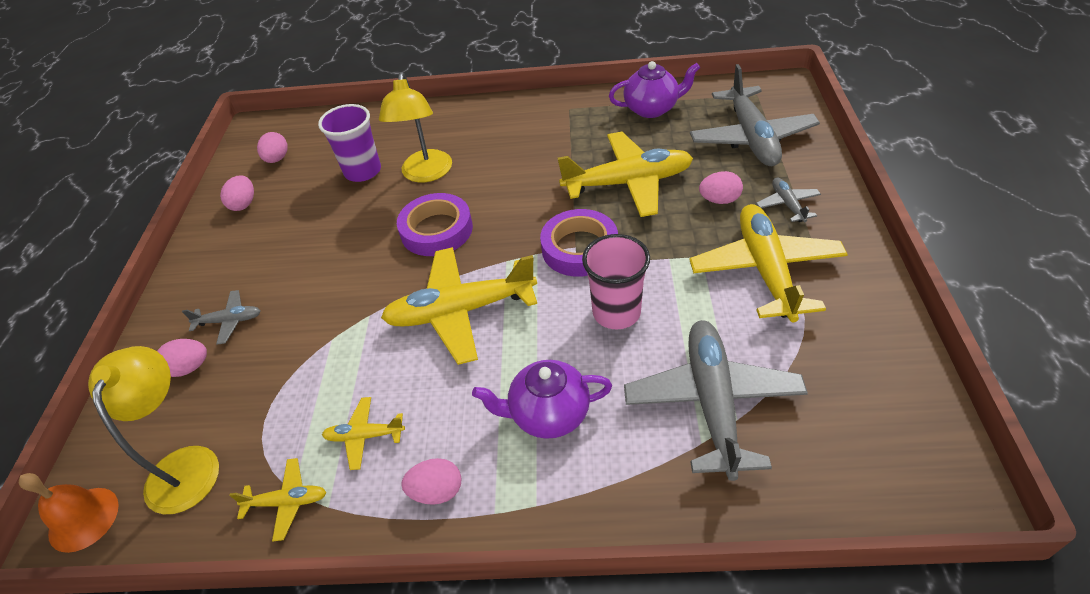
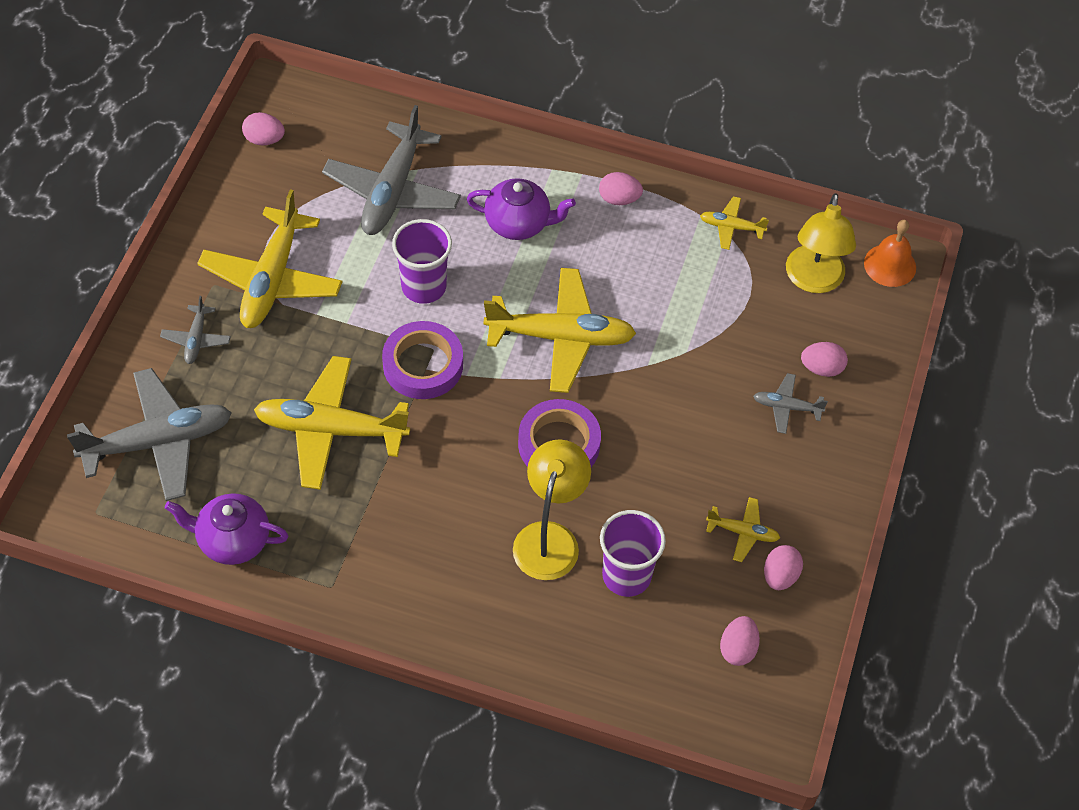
camera: 170 degrees left, 10 degrees up
(364, 436) = (667, 255): yellow plane -> yellow plane (743, 532)
(616, 312) = (424, 286): pink cup -> purple cup
(719, 200) = (255, 370): pink egg -> pink egg (264, 139)
(751, 138) = (158, 442): grey plane -> grey plane turned 60 degrees clockwise

